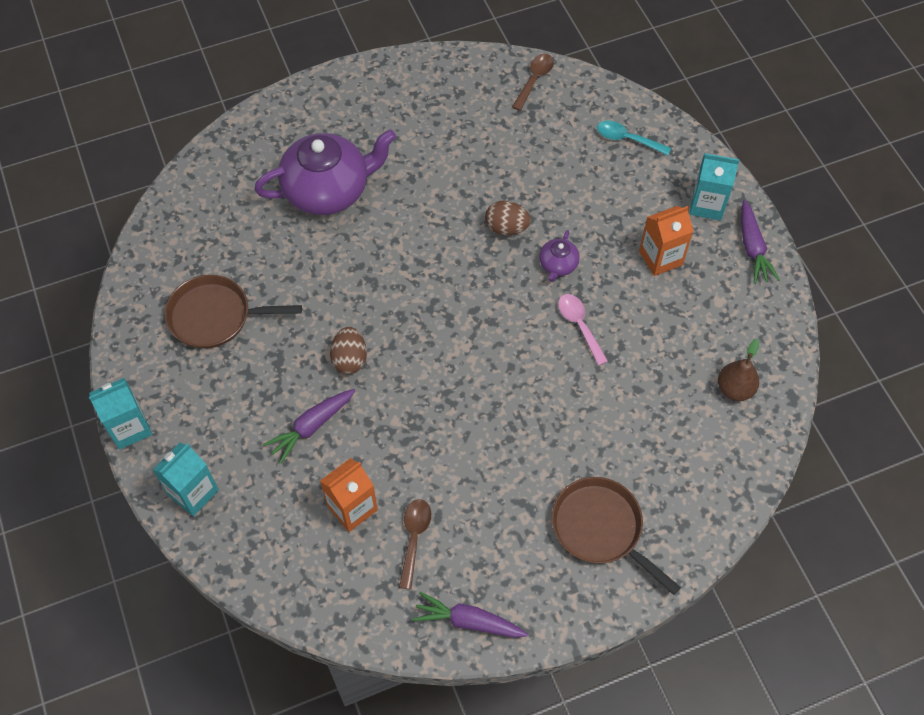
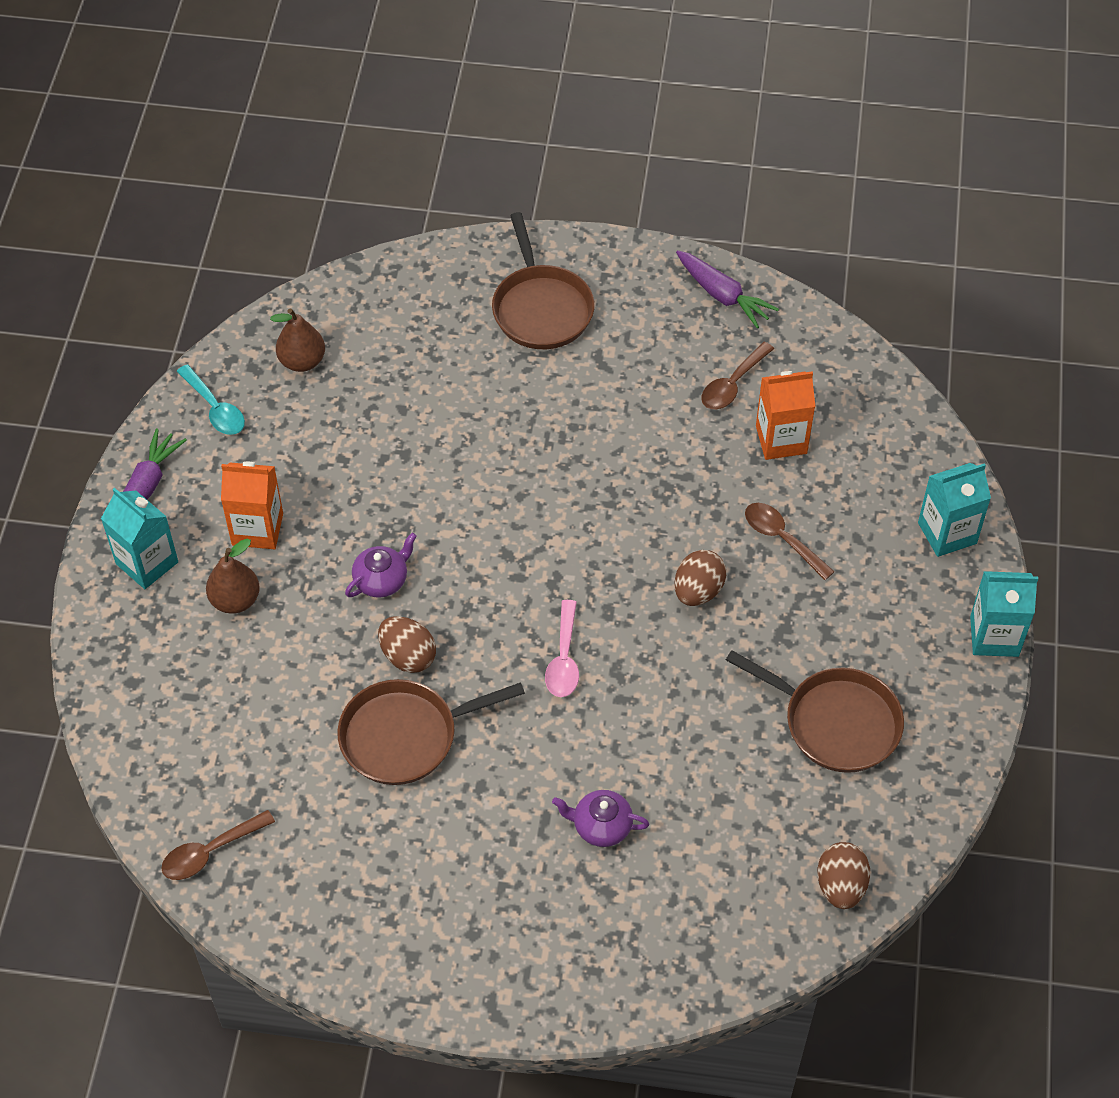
camera: 150 degrees left, 5 degrees down
(169, 223) = (840, 886): none -> brown egg
(311, 426) = (782, 539): purple carrot -> brown spoon
(328, 190) = (601, 826): purple teapot -> purple teapot, size x0.44
(474, 184) = (405, 736): none -> brown pan
(579, 326) = (411, 501): pink spoon -> pink spoon (564, 659)
(627, 139) = (164, 697): turquoise spoon -> turquoise spoon (215, 408)
(635, 209) = (235, 600): none -> brown pear

